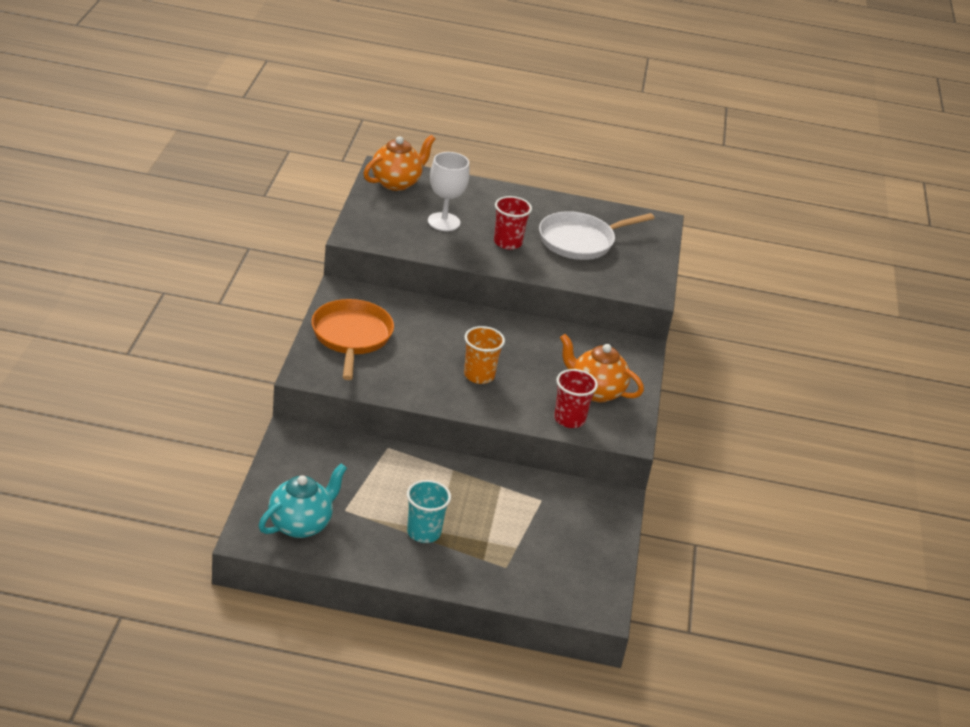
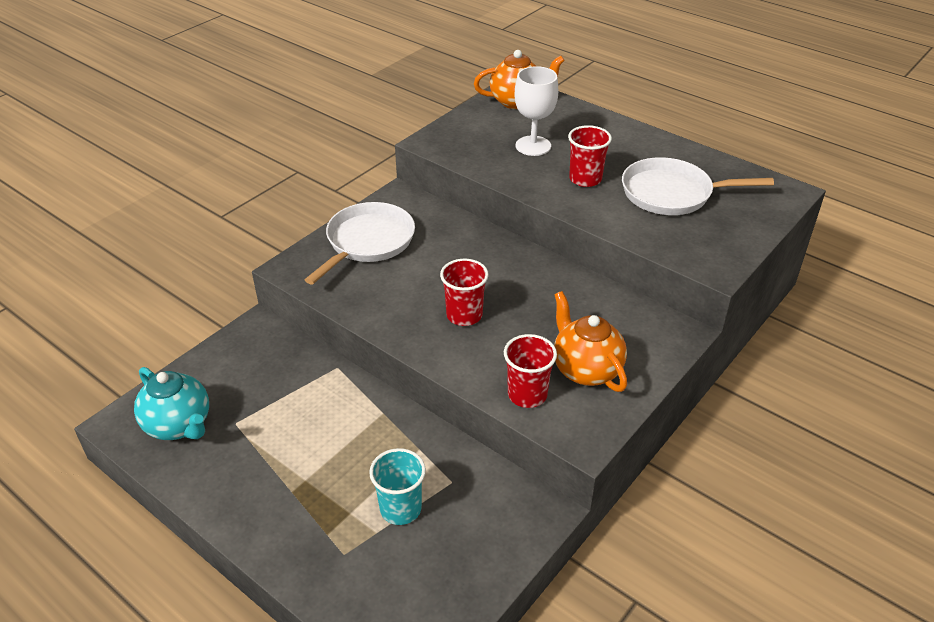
camera: 35 degrees right, 5 degrees up
(301, 524) = (179, 425): turquoise teapot -> turquoise teapot turned 60 degrees clockwise
(351, 337) = (367, 242): orange pan -> white pan
(424, 532) = (291, 477): turquoise cup -> turquoise cup (400, 509)
(479, 375) = (464, 315): orange cup -> red cup

